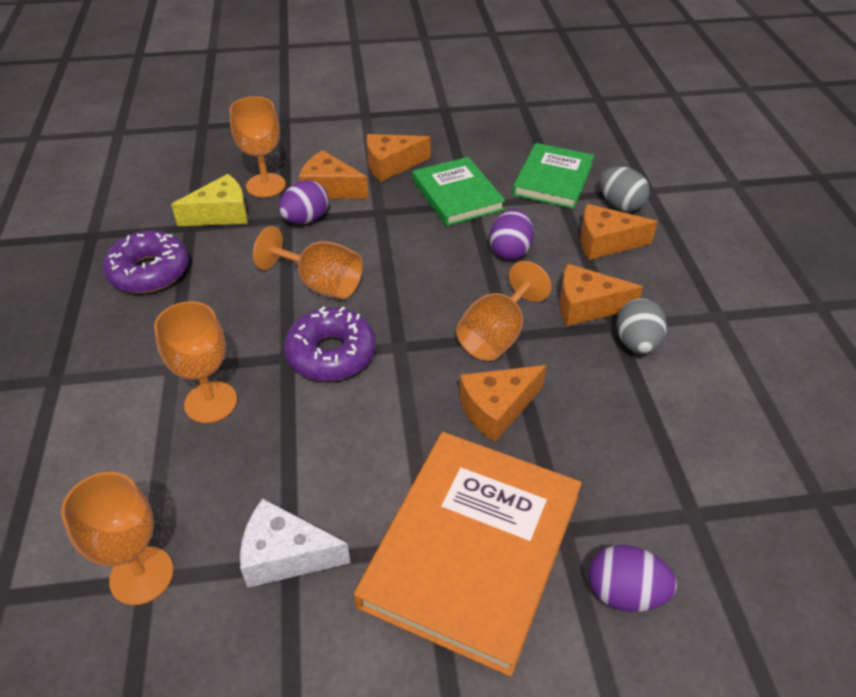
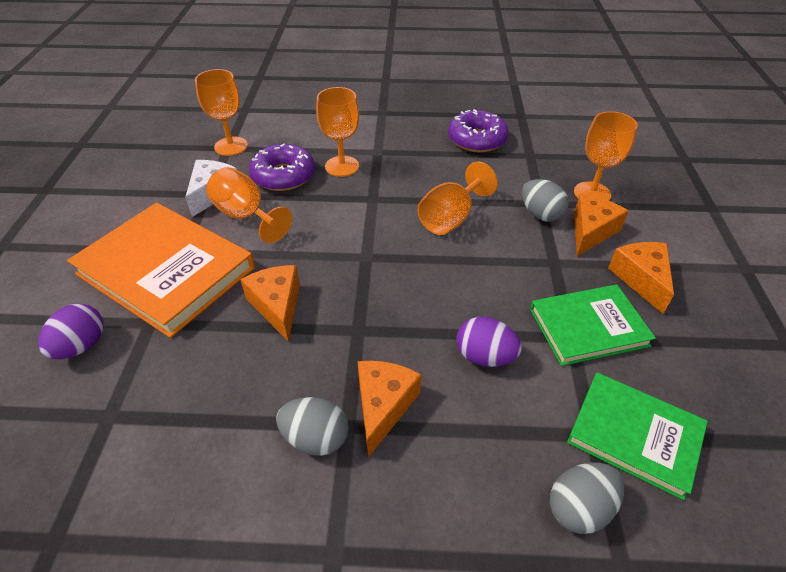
camera: 100 degrees right, 0 degrees up
(221, 214) = (547, 170): yellow cheese -> none
(306, 219) = (540, 214): purple egg -> grey egg
(331, 354) = (369, 219): purple donut -> purple donut (283, 176)
(497, 335) = (360, 321): orange goblet -> orange goblet (246, 216)
(605, 242) = (493, 460): orange cheese -> none

